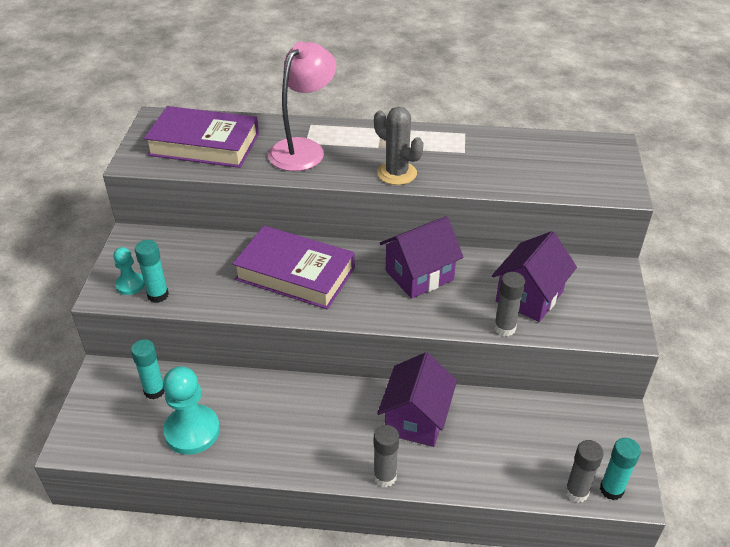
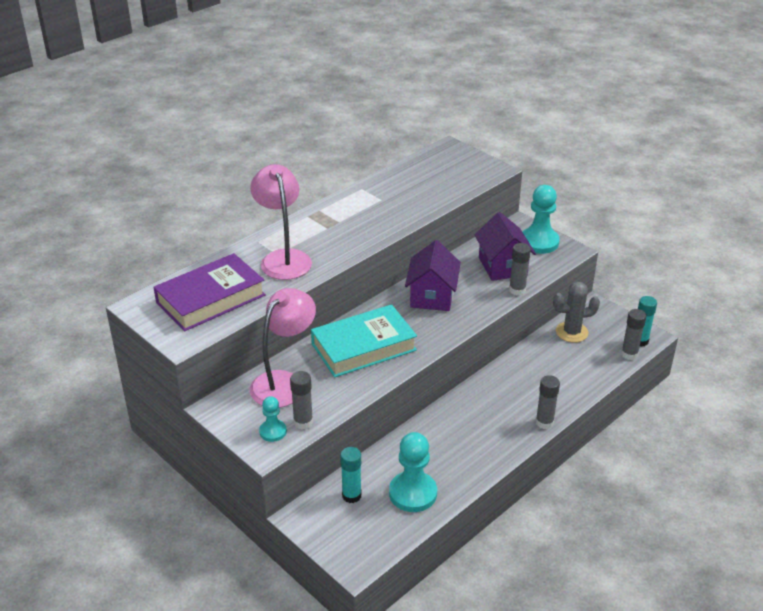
camera: 50 degrees left, 5 degrees down
(158, 295) = (303, 422): turquoise glue stick -> grey glue stick
(199, 255) = (284, 382): none -> pink lamp
(295, 274) = (363, 347): purple book -> turquoise book
(397, 173) = (366, 235): grey cactus -> grey cactus (571, 332)
(416, 419) = (513, 384): purple house -> none
(607, 301) = (539, 242): none -> turquoise pawn

